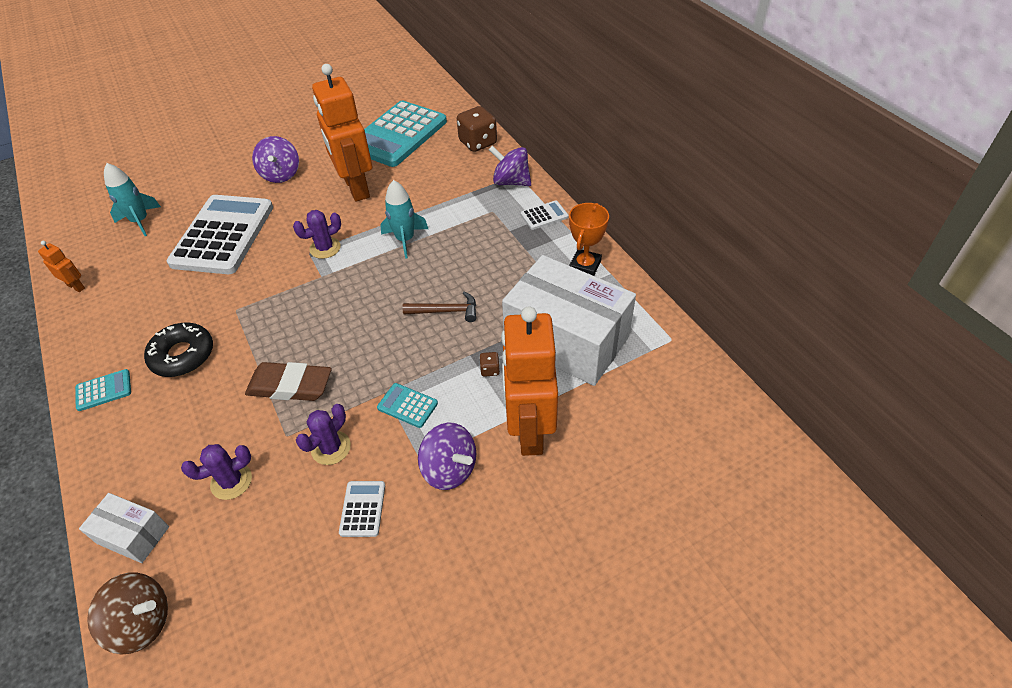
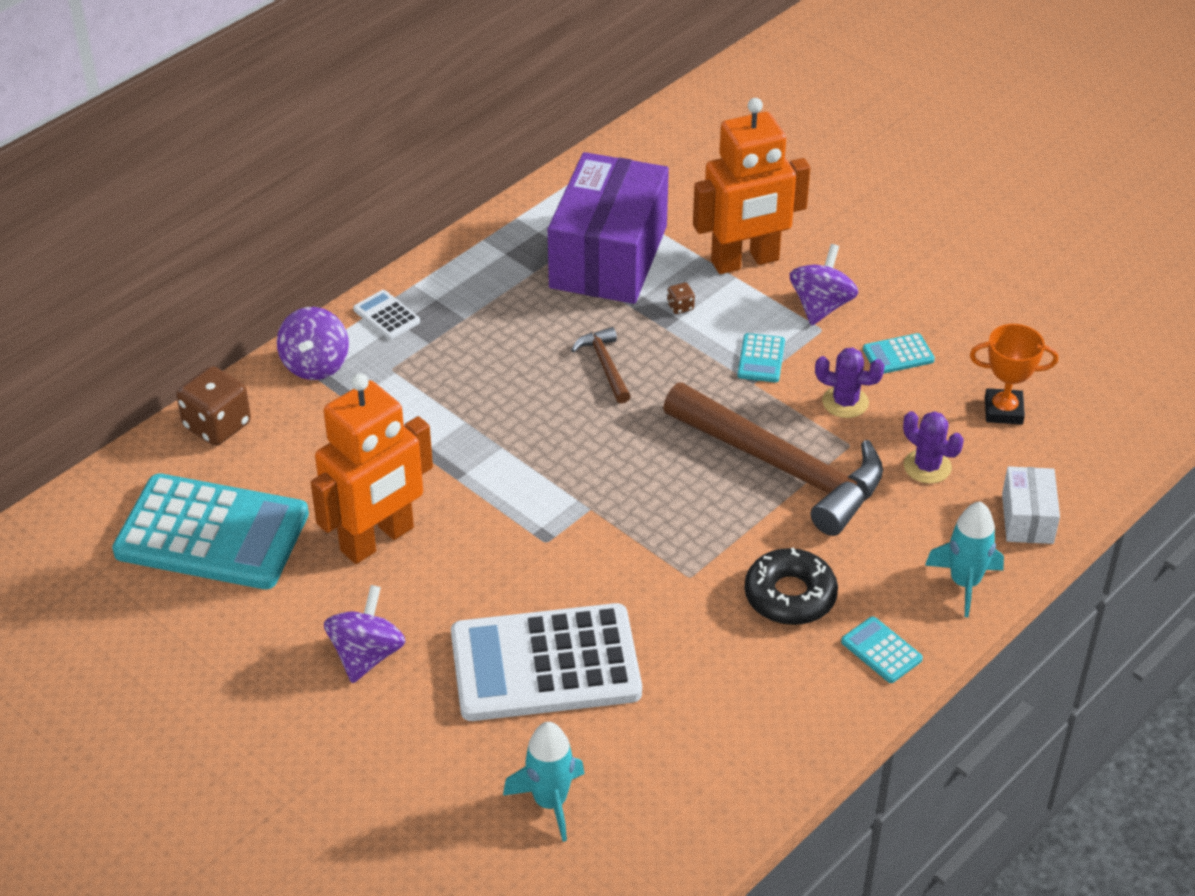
camera: 110 degrees left, 5 degrees down
(76, 286) = (727, 802): orange robot -> none
(142, 622) = (1095, 467): brown spinning top -> none
(281, 174) = (366, 655): purple spinning top -> purple spinning top turned 45 degrees counterclockwise
(290, 385) = (783, 468): brown eraser -> brown hammer
(325, 248) = (532, 525): purple cactus -> none
(363, 509) = (898, 355): white calculator -> turquoise calculator
(405, 240) = (484, 443): turquoise rocket -> turquoise rocket (964, 583)
(566, 340) = (608, 256): white box -> purple box
(585, 266) = (477, 262): orange trophy -> orange trophy (1003, 411)

